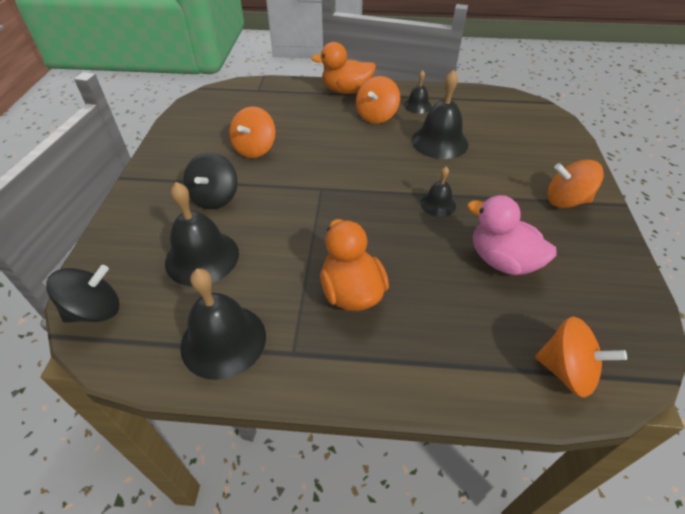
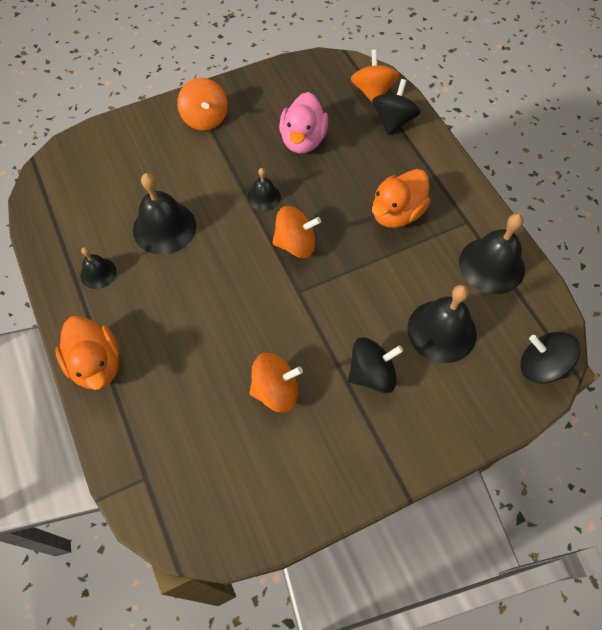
camera: 120 degrees left, 15 degrees up
(376, 116) = (142, 303): orange spinning top -> orange spinning top (296, 244)
(498, 365) = (393, 121): none -> black spinning top

